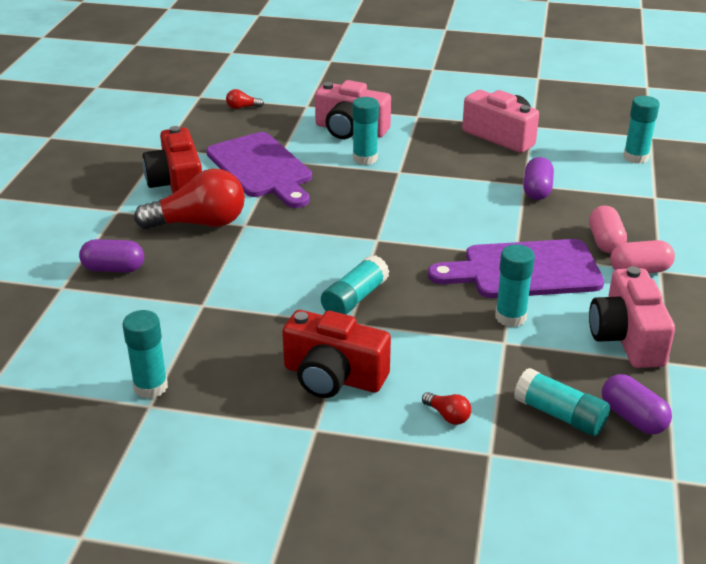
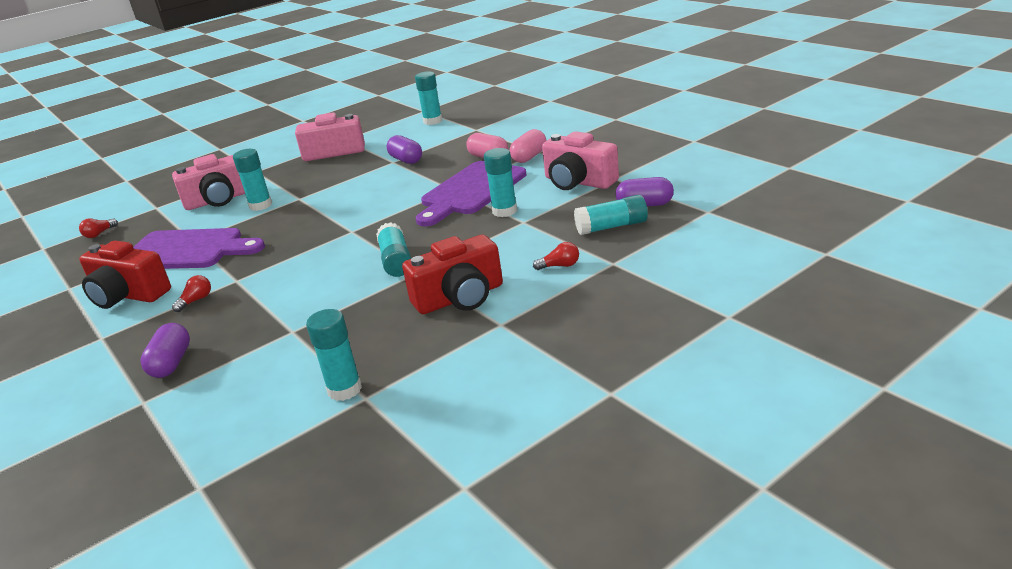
camera: 45 degrees left, 5 degrees down
(113, 268) = (171, 363): purple capsule -> purple capsule turned 45 degrees counterclockwise
(199, 223) = (196, 300): red light bulb -> red light bulb, size x0.41

